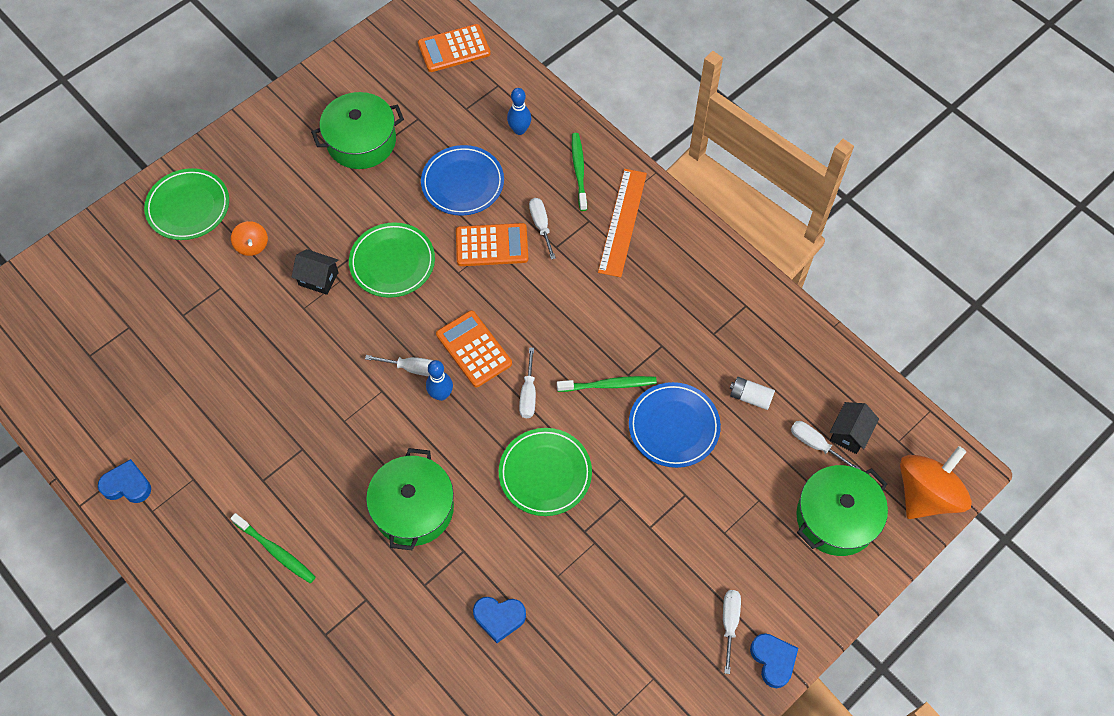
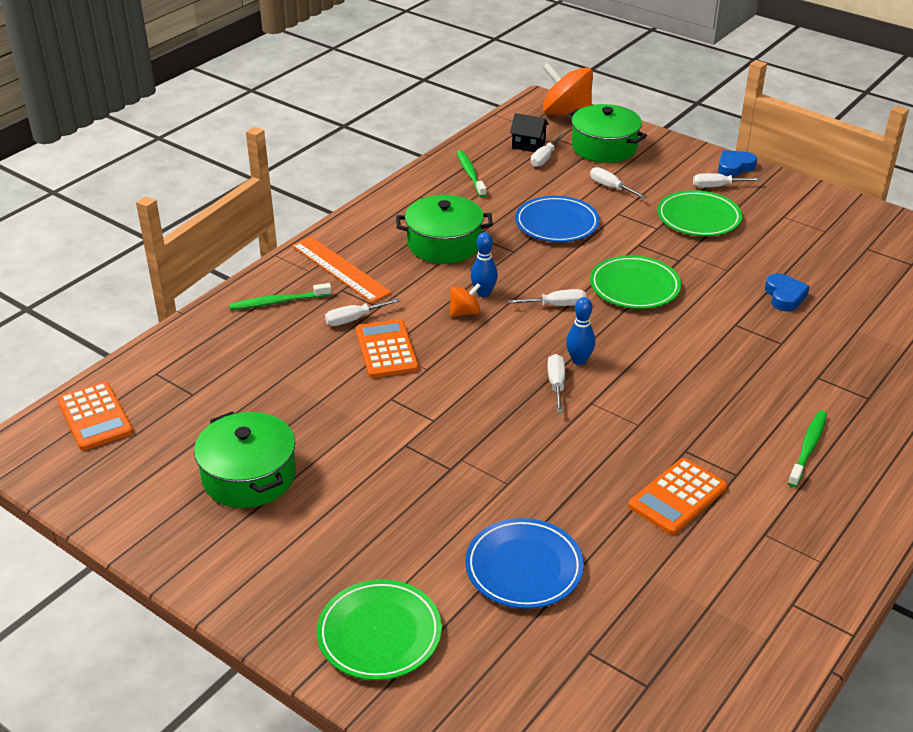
camera: 100 degrees left, 25 degrees down
(127, 485) = (803, 593): blue heart -> none
(252, 245) = (429, 550): orange spinning top -> orange spinning top (464, 312)
(318, 278) = (463, 478): black house -> none
(392, 262) = (426, 420): green plate -> green plate (698, 218)
(413, 508) = (710, 361): green pot -> green pot (444, 244)
(462, 183) = (305, 382): blue plate -> blue plate (524, 567)
(474, 349) = (518, 345): orange calculator -> orange calculator (677, 497)
(519, 130) = (224, 349): blue bowling pin -> blue bowling pin (483, 293)
(609, 385) = (528, 260): green toothbrush -> green toothbrush (470, 174)
(622, 222) = (340, 269): orange ruler -> orange ruler turned 45 degrees clockwise
(742, 501) = (610, 187): none -> white screwdriver
(750, 397) = (512, 189): white battery -> none

